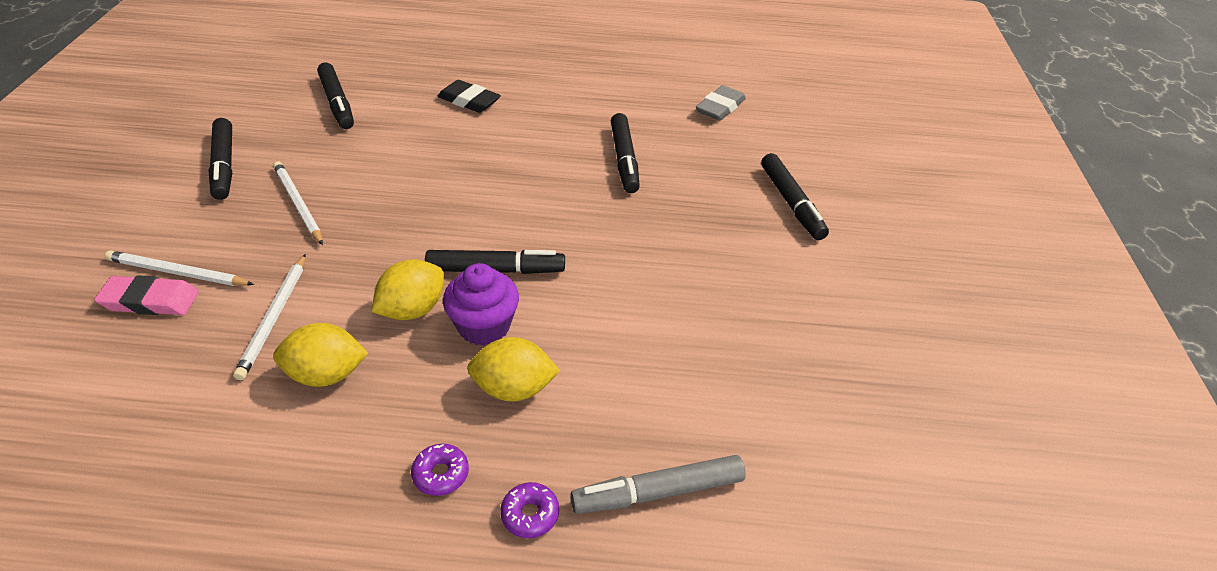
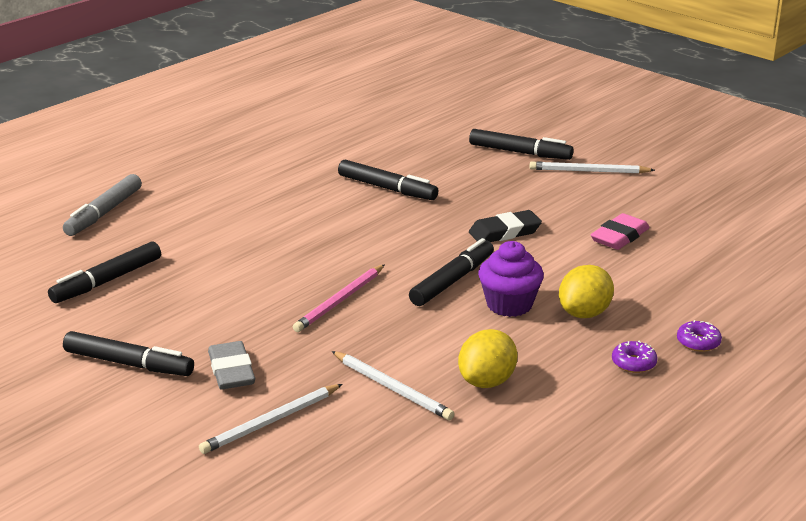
camera: 50 degrees left, 15 degrees down
(150, 301) = (294, 443): pink eraser -> pink eraser (619, 237)
(298, 204) = (248, 341): white pencil -> white pencil (588, 171)
(337, 103) = (107, 281): black marker -> black marker turned 120 degrees clockwise
(401, 221) = (340, 301): none -> pink pencil
(412, 310) = (456, 327): yellow lemon -> none
(469, 101) = (205, 221): black eraser -> black eraser (504, 232)
(658, 492) = (722, 295): grey marker -> grey marker (104, 213)
(720, 107) = (374, 130): grey eraser -> grey eraser (231, 371)

